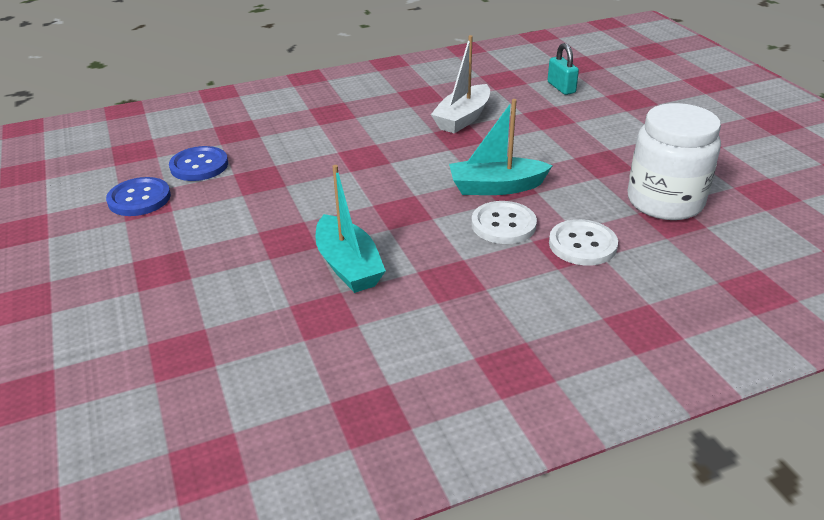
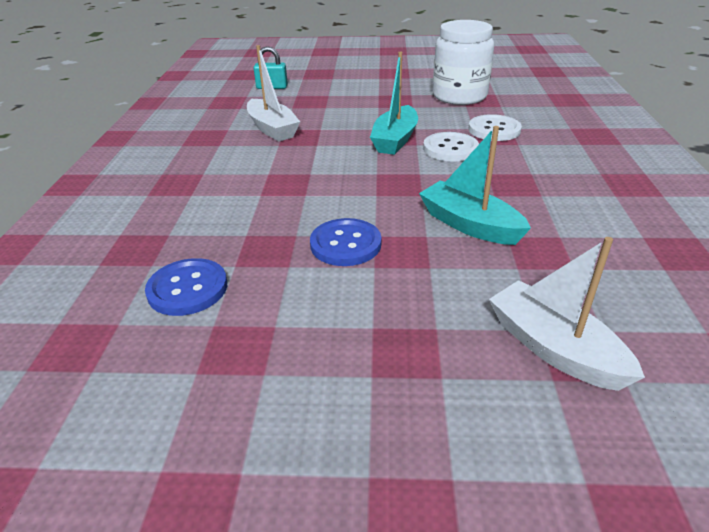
camera: 65 degrees left, 0 degrees up
(139, 199) = (219, 353): blue button -> blue button (345, 244)
(183, 339) = (554, 348): none -> white boat
(348, 266) = (469, 225): turquoise boat -> turquoise boat turned 135 degrees counterclockwise

